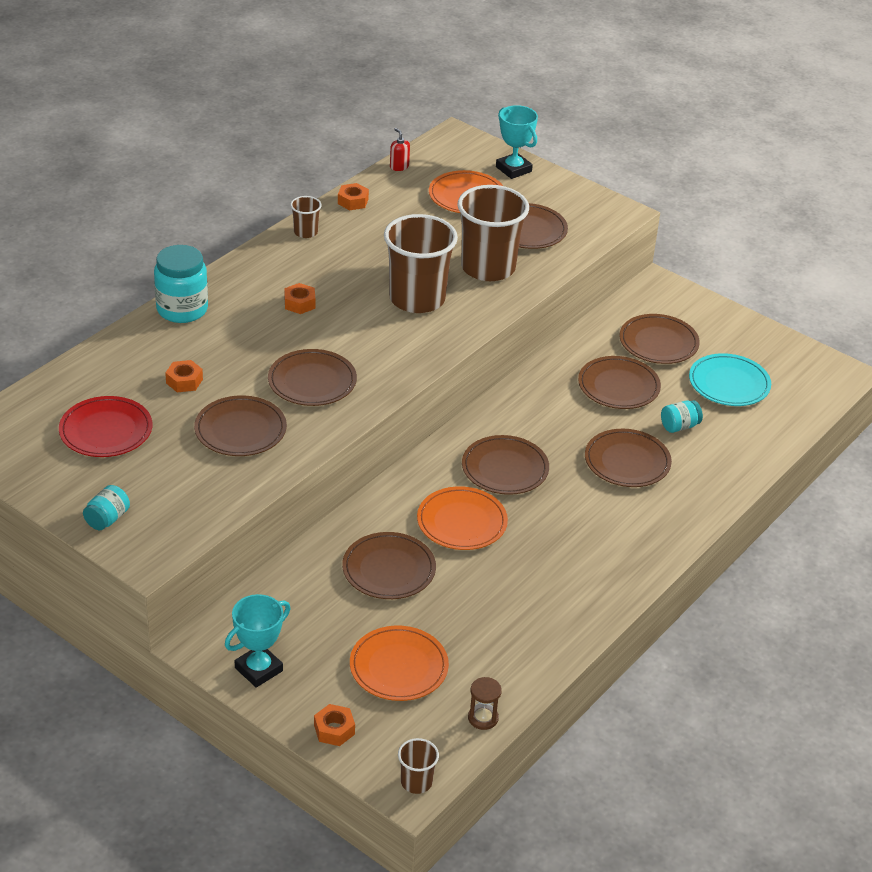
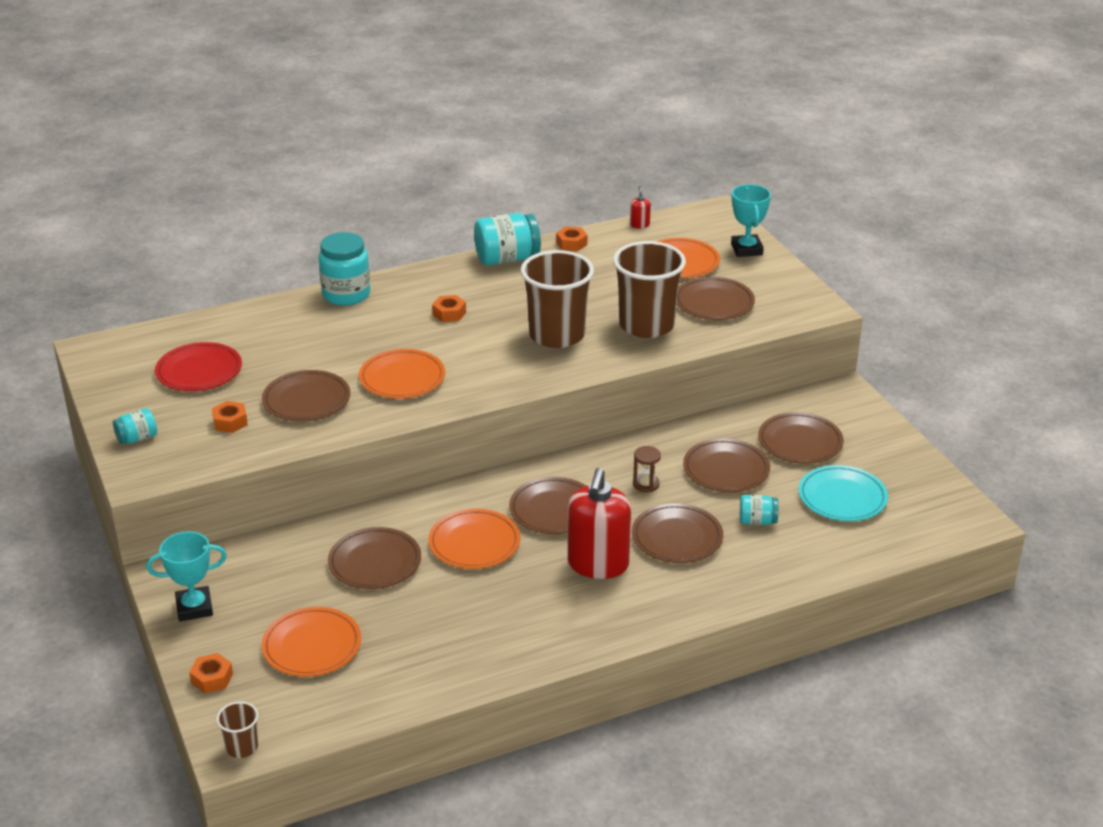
camera: 30 degrees right, 5 degrees down
(184, 381) = (296, 350): orange nut -> orange nut (230, 422)
(305, 232) = (507, 259): brown cup -> turquoise jar
(312, 381) = (402, 378): brown plate -> orange plate
(483, 718) = (347, 714): brown hourglass -> brown hourglass (646, 484)
(582, 507) = (598, 564): none -> red soap dispenser

